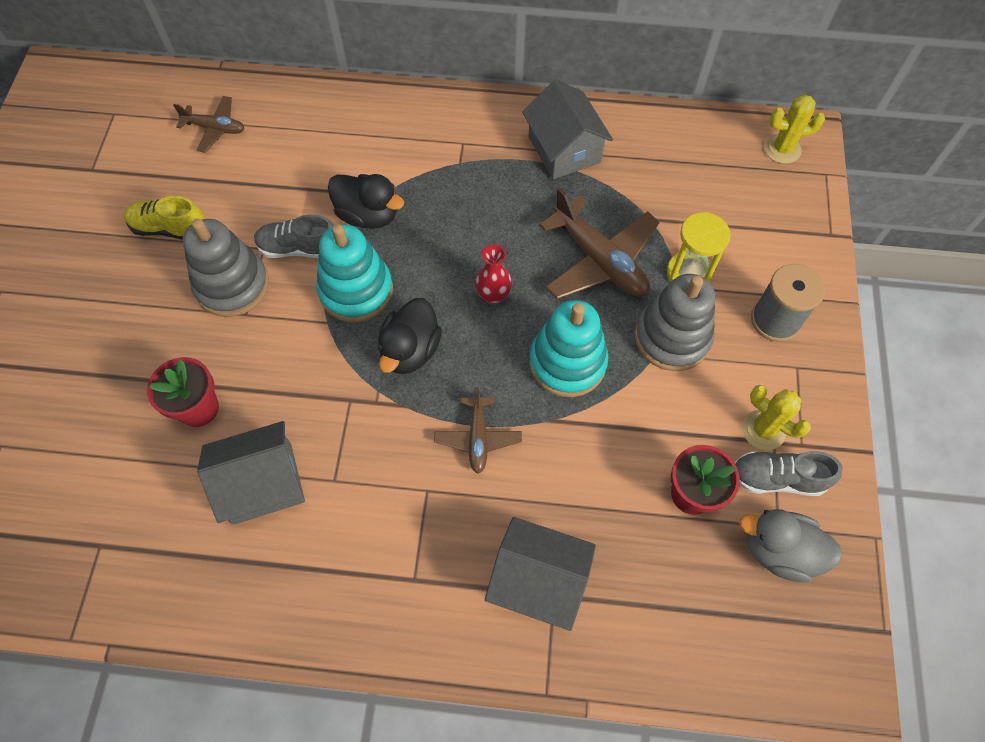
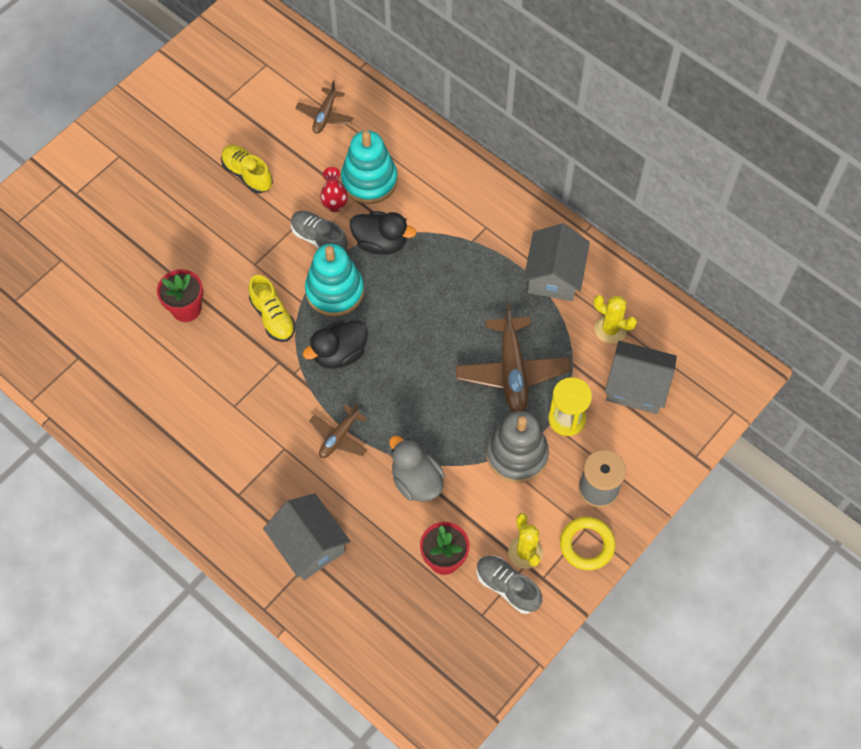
camera: 35 degrees right, 0 degrees up
(215, 128) = (325, 115): brown plane -> brown plane turned 60 degrees clockwise
(232, 285) = (260, 239): grey stacking toy -> none
(263, 483) = (192, 380): grey house -> grey house (636, 386)
(307, 357) = (273, 317): none -> yellow shoe
(368, 215) = (381, 242): black duck -> black duck turned 45 degrees counterclockwise
(493, 295) = (421, 351): red vase -> red vase (335, 206)
(567, 362) = (433, 426): turquoise stacking toy -> turquoise stacking toy (369, 180)
(779, 551) = (469, 629): grey duck -> grey duck (416, 481)
(782, 149) = (717, 373): yellow cactus -> yellow cactus (610, 329)
(812, 382) = (586, 545): none -> yellow ring

